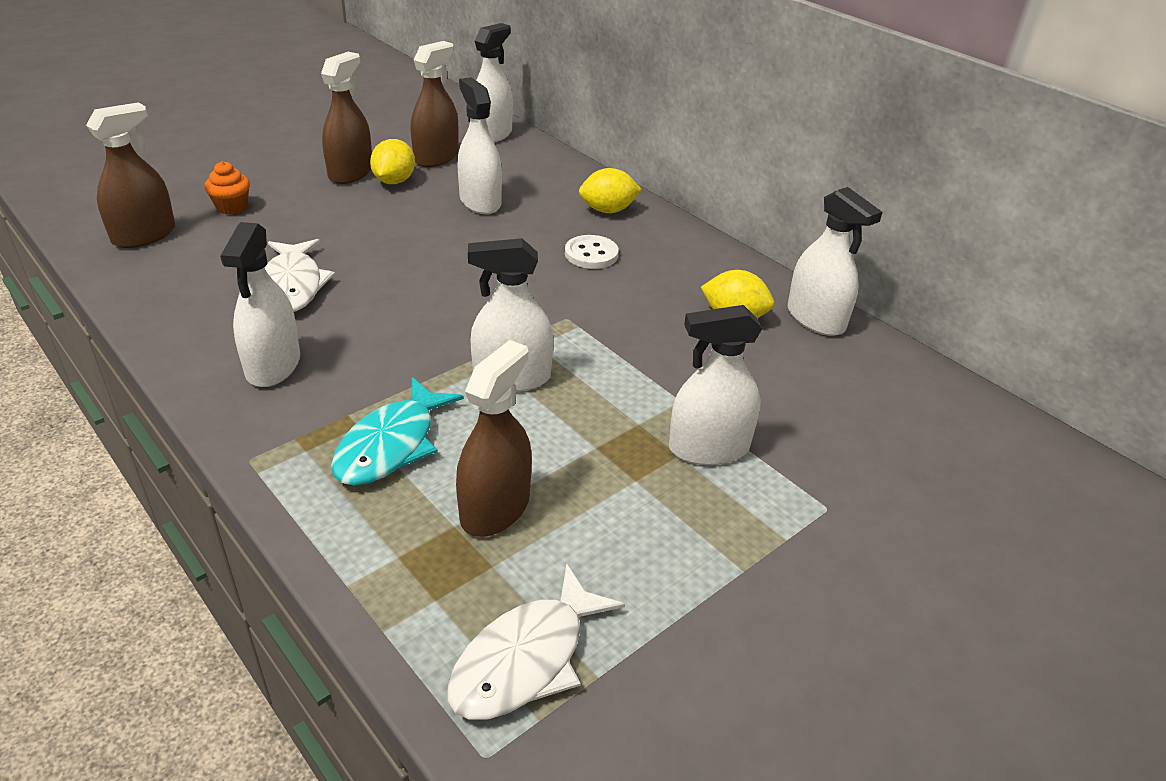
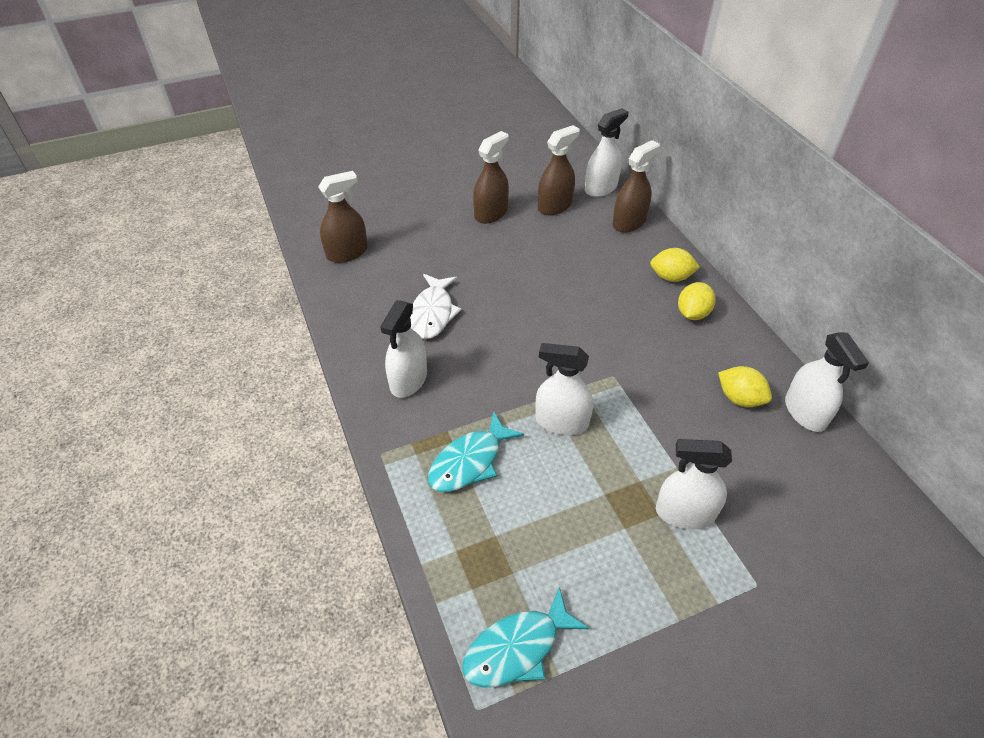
camera: 20 degrees right, 10 degrees up
(232, 207) = (406, 235): orange cupcake -> none
(394, 181) = (519, 226): yellow lemon -> yellow lemon (692, 313)
(480, 202) = (577, 255): white spray bottle -> none
(495, 508) = (525, 528): brown spray bottle -> brown spray bottle (629, 222)
(526, 659) = (517, 648): white fish -> turquoise fish
(591, 254) = (646, 318): white button -> none

